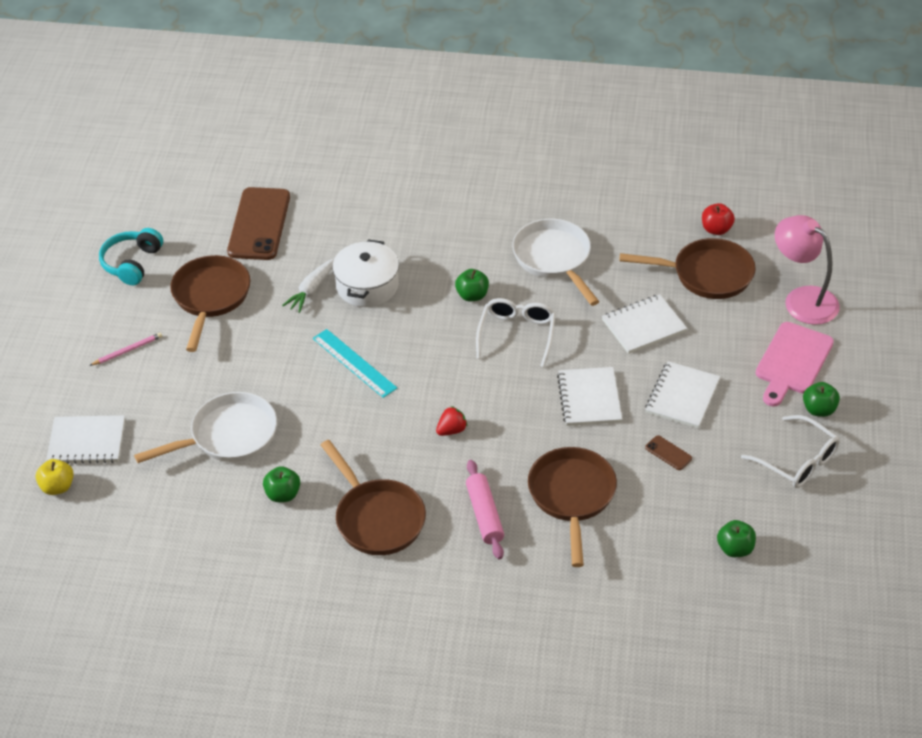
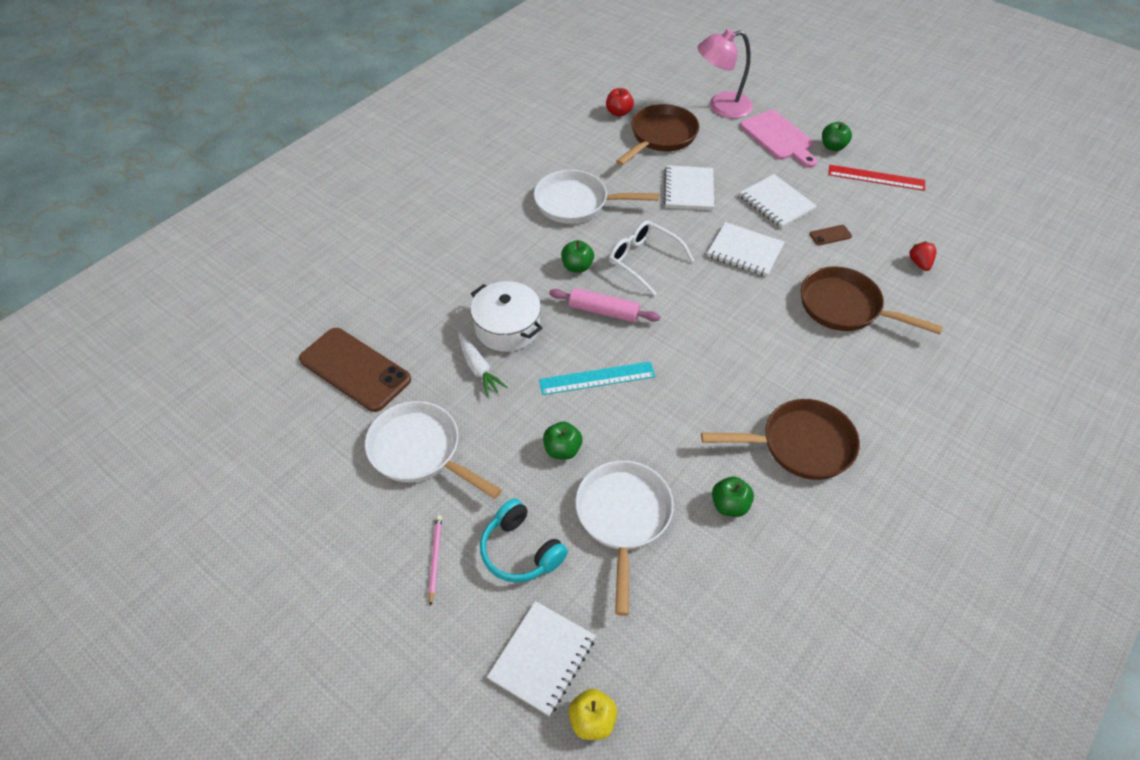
camera: 60 degrees left, 5 degrees up
(132, 263) = (308, 499): turquoise headphones -> turquoise headphones (520, 551)
(210, 297) = (420, 451): brown pan -> white pan
(451, 430) = (725, 348): red strawberry -> red strawberry (919, 263)
(485, 515) = (836, 369): pink rolling pin -> pink rolling pin (603, 311)
(735, 549) = (946, 244): green apple -> green apple (562, 450)
(797, 461) = (876, 177): white glasses -> red ruler

